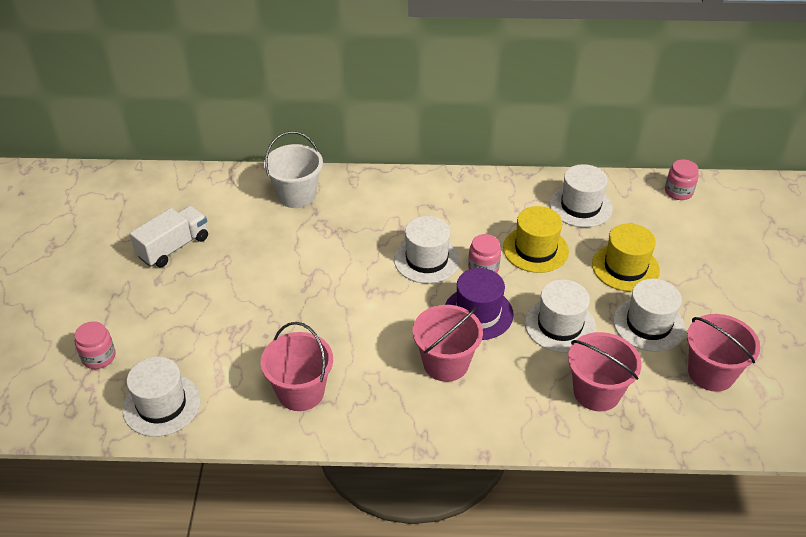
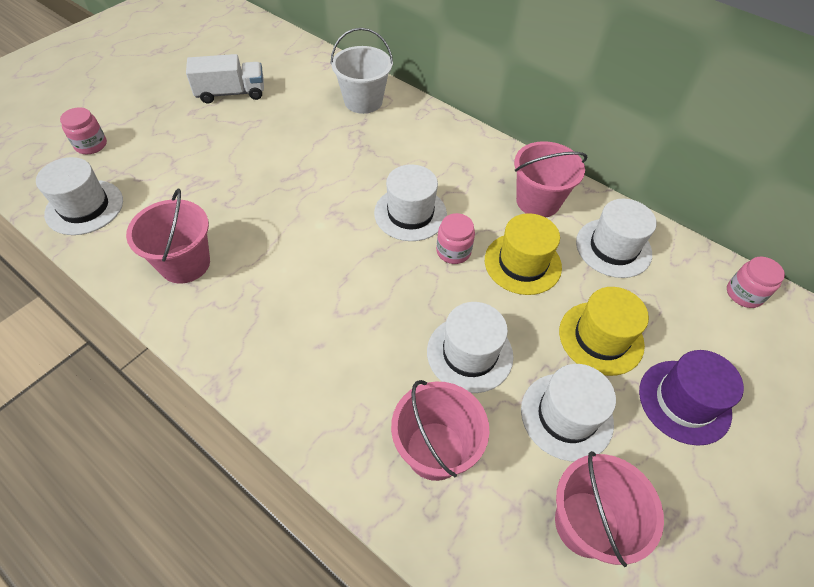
camera: 35 degrees right, 10 degrees up
(446, 363) = (324, 318): pink bucket -> pink bucket (538, 201)
(478, 313) = (403, 290): purple hat -> purple hat (684, 401)

